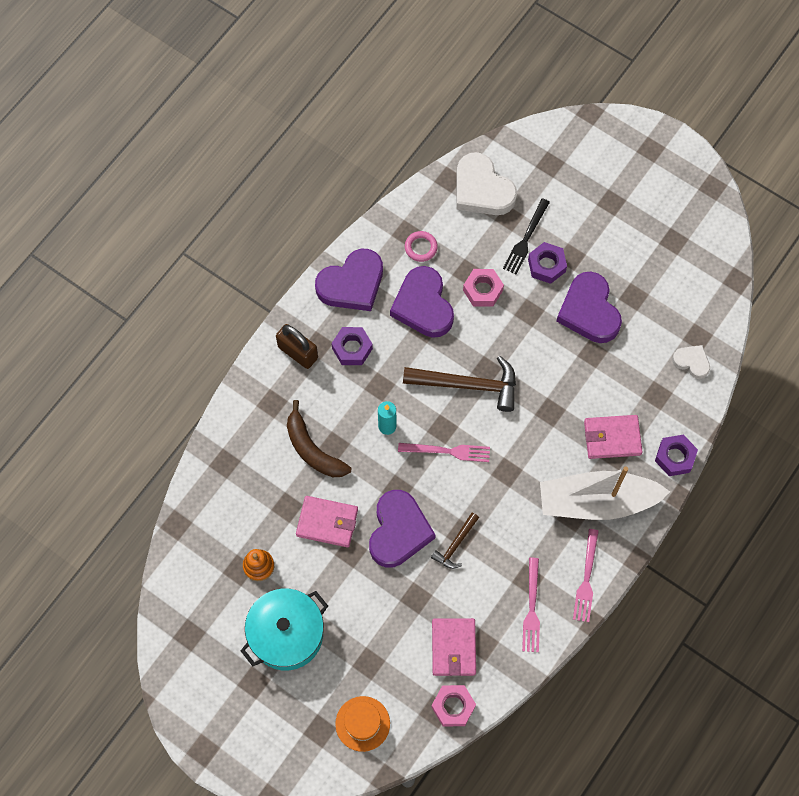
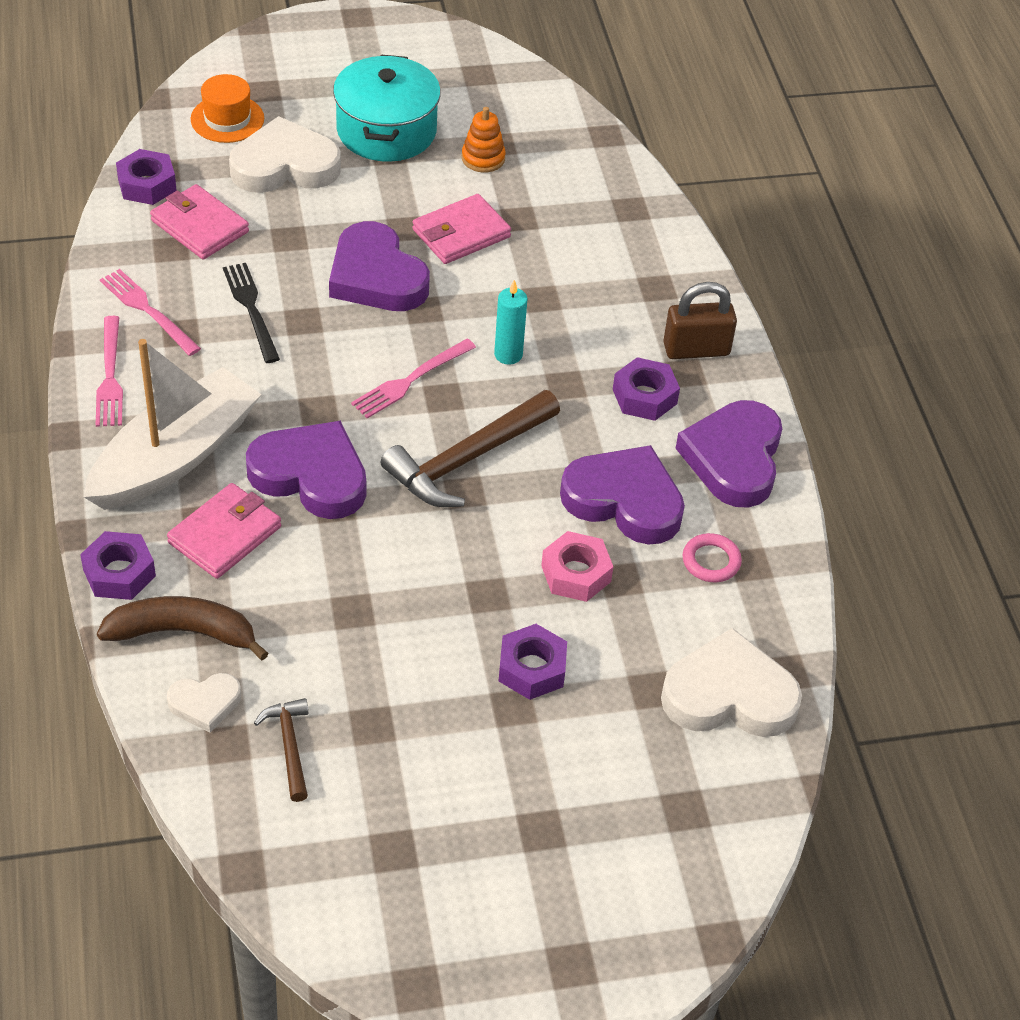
camera: 130 degrees right, 20 degrees down
(313, 449) = (559, 279): brown banana -> brown banana (183, 632)
(367, 655) = (284, 165): none -> white heart
(453, 706) = (147, 184): pink nut -> purple nut
(455, 544) = (299, 307): brown hammer -> brown hammer (289, 746)
(526, 239) = (597, 679): black fork -> black fork (251, 309)
(586, 579) = (110, 376): pink fork -> pink fork turned 150 degrees counterclockwise
(589, 311) = (412, 657): purple heart -> purple heart (311, 475)

